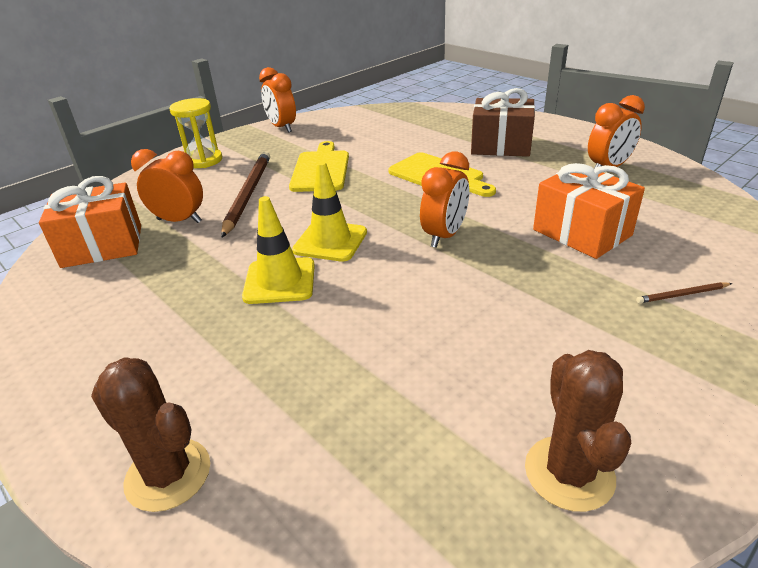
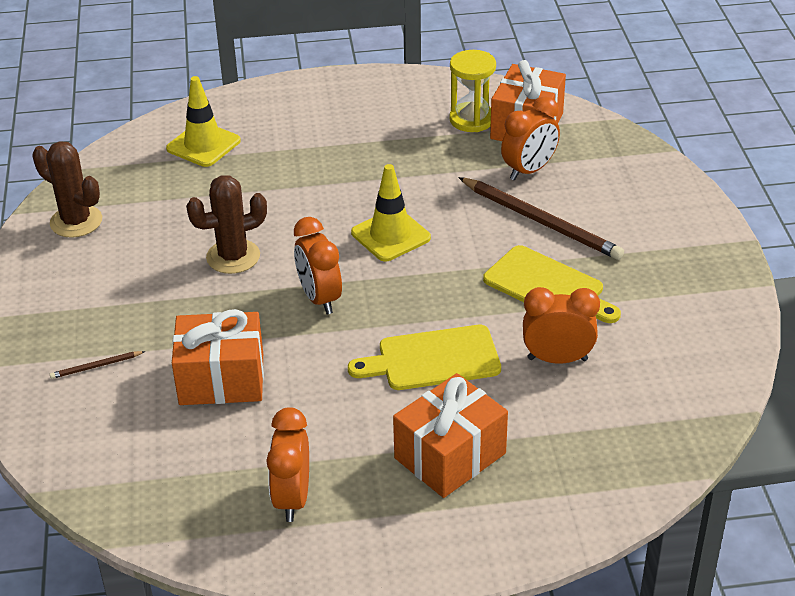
camera: 125 degrees right, 5 degrees up
(168, 474) = (242, 109): brown cactus -> brown cactus (233, 257)
(203, 160) = (669, 218): yellow hourglass -> yellow hourglass (471, 119)
(279, 281) = (364, 192): yellow traffic cone -> yellow traffic cone (203, 145)
(282, 127) = (722, 306): orange clock -> orange clock (557, 359)
(500, 146) = (450, 456): brown gift -> orange gift
(682, 295) = (96, 366): brown pencil -> brown pencil turned 135 degrees counterclockwise

